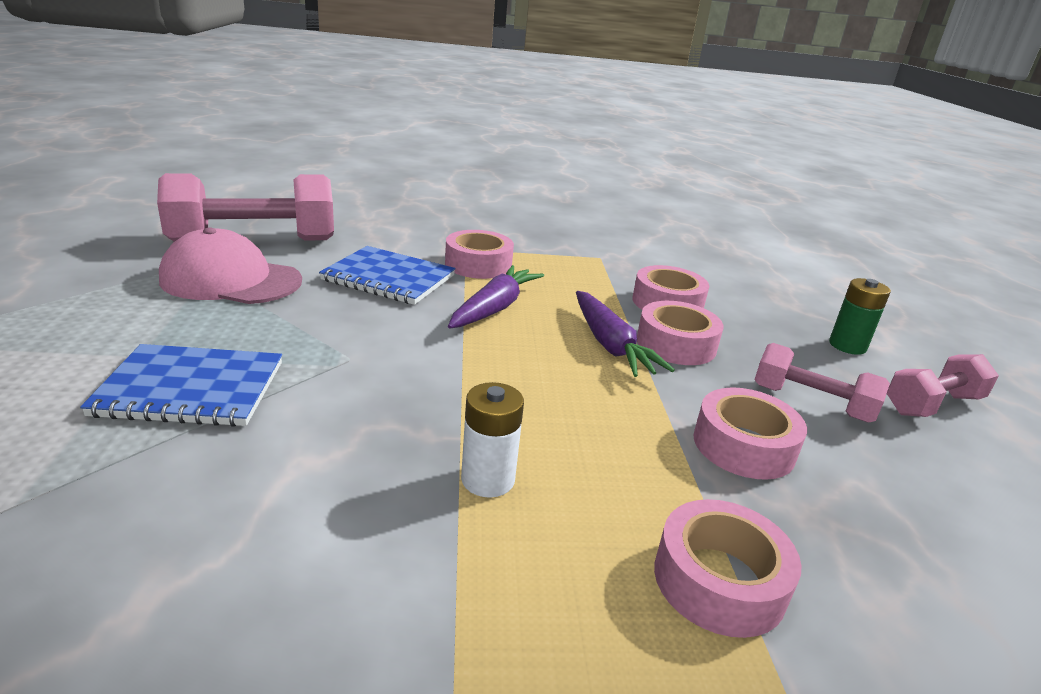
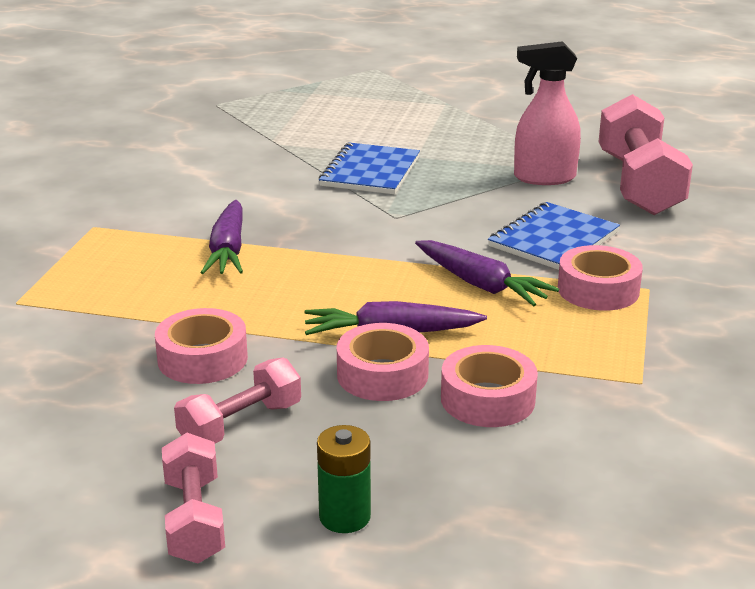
camera: 110 degrees right, 0 degrees up
(231, 280) = (544, 178): pink cap -> pink spray bottle
(487, 479) = (228, 250): white battery -> purple carrot
(719, 580) = (94, 305): pink tape -> none

